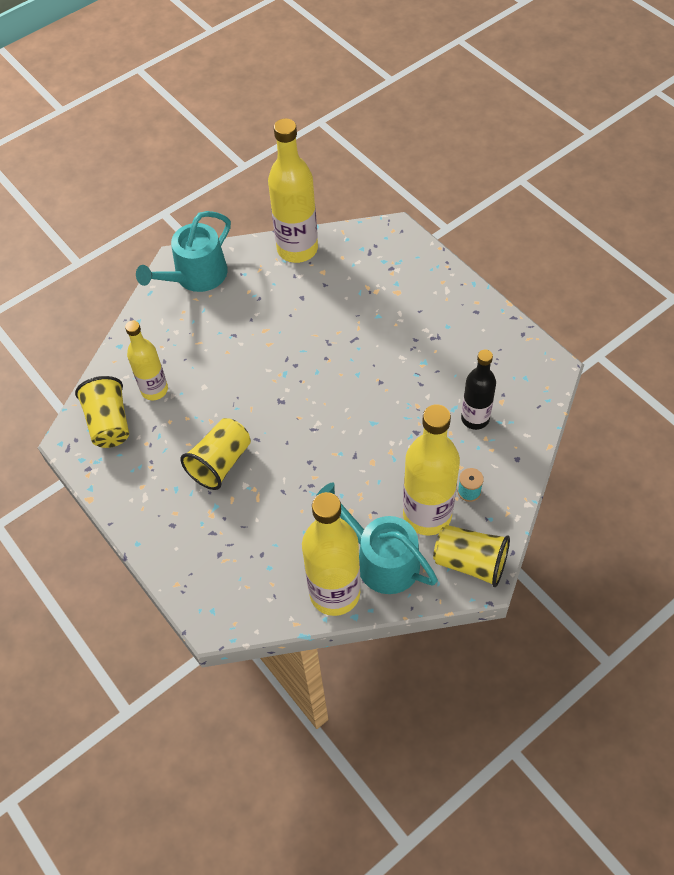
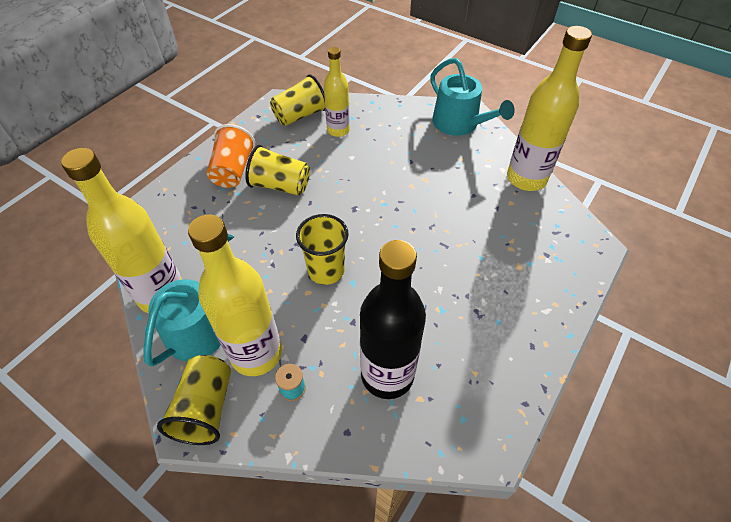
camera: 70 degrees right, 5 degrees down
(176, 507) = (233, 170): none -> orange cup
(196, 276) = (459, 124): turquoise watering can -> turquoise watering can turned 150 degrees counterclockwise
(352, 442) = (326, 271): none -> yellow cup
(475, 418) = (387, 375): black bottle -> black bottle, size x1.63

